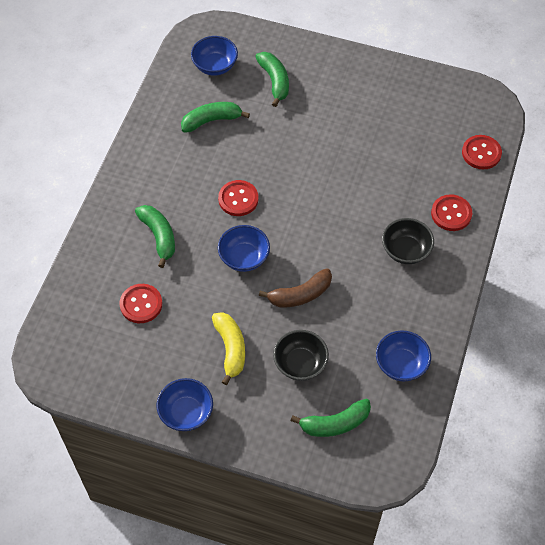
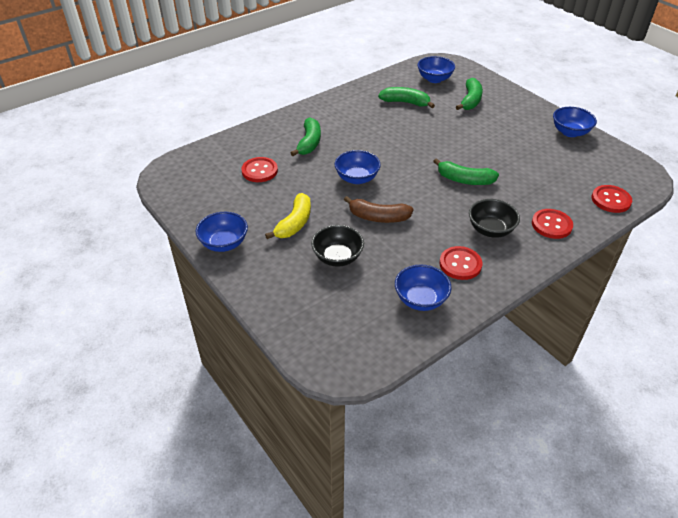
camera: 35 degrees right, 15 degrees down
(238, 199) = (384, 147): red button -> red button (460, 264)
(335, 423) = (327, 309): green banana -> green banana (464, 180)
(397, 78) = (570, 132): none -> blue bowl

